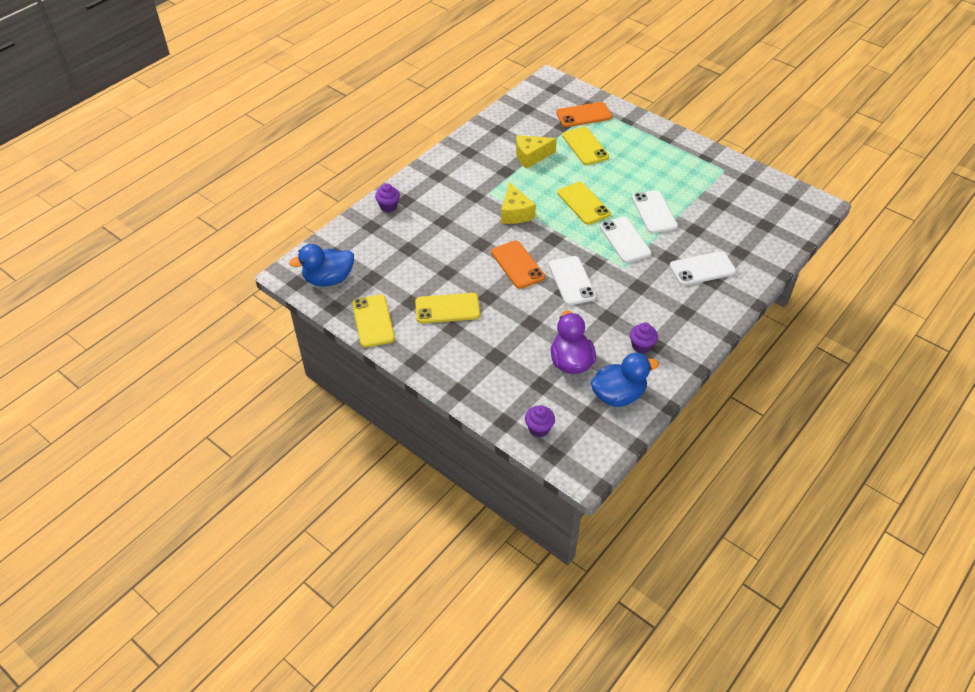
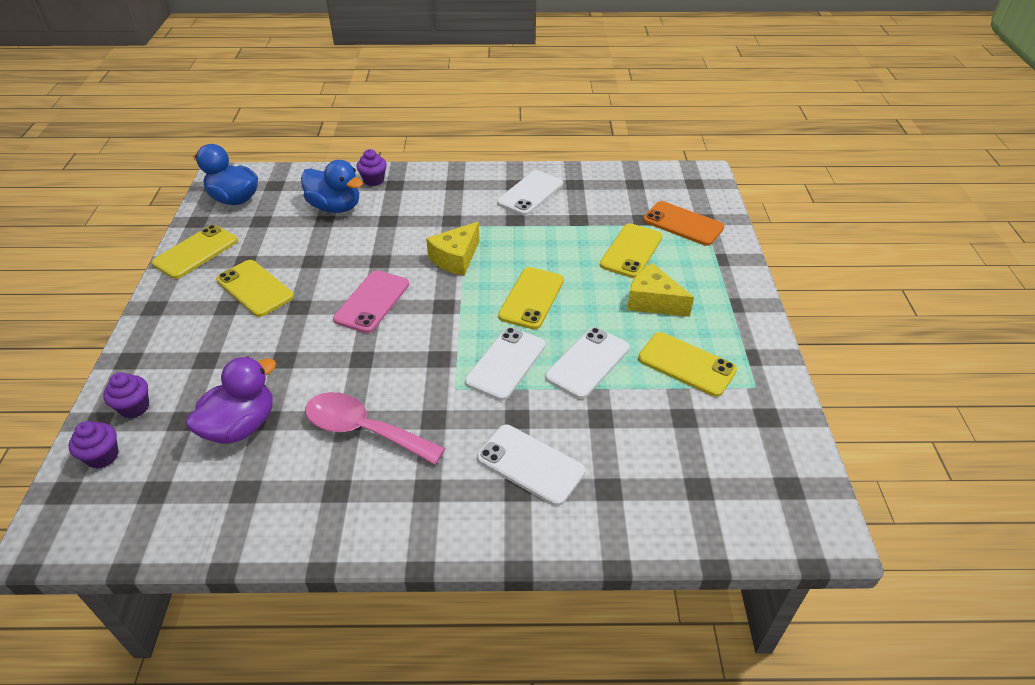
camera: 50 degrees right, 5 degrees down
(517, 265) = (372, 301): orange phone -> pink phone
(531, 156) = (562, 224): yellow cheese -> yellow cheese (653, 301)
(571, 281) = (386, 355): white phone -> white phone (530, 193)
(618, 395) = (210, 502): blue duck -> blue duck (335, 207)
(621, 315) = (364, 430): none -> pink spoon
(641, 346) = (321, 478): purple cupcake -> purple cupcake (134, 407)
(689, 181) = (686, 364): none -> yellow phone

